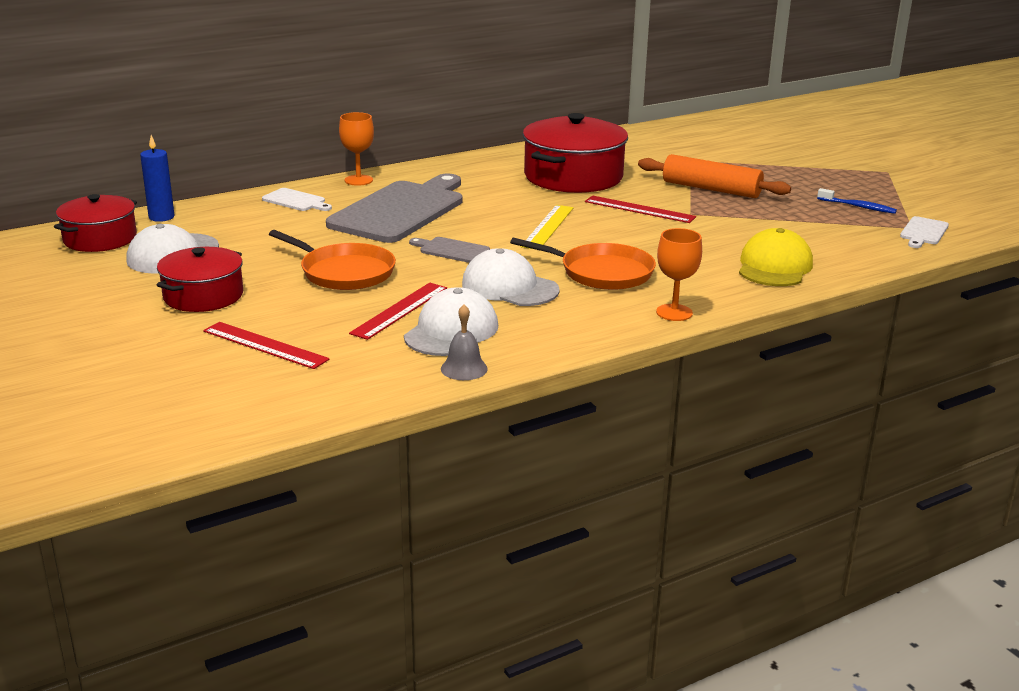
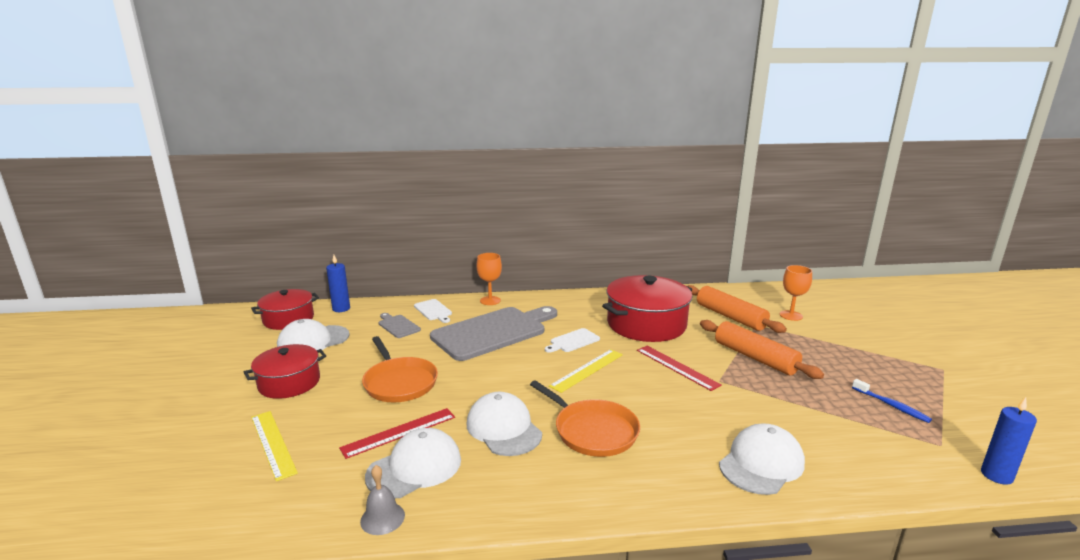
camera: 25 degrees right, 5 degrees down
(265, 345) = (272, 444): red ruler -> yellow ruler
(451, 250) = (494, 378): grey cutting board -> grey cutting board (398, 326)
(658, 157) = (730, 317): none -> orange rolling pin
(674, 312) = (622, 500): orange goblet -> orange goblet (791, 315)
(774, 266) = (761, 463): yellow cap -> white cap
(923, 232) = (952, 455): white cutting board -> white cutting board (573, 341)
(961, 239) = (996, 475): none -> blue candle

